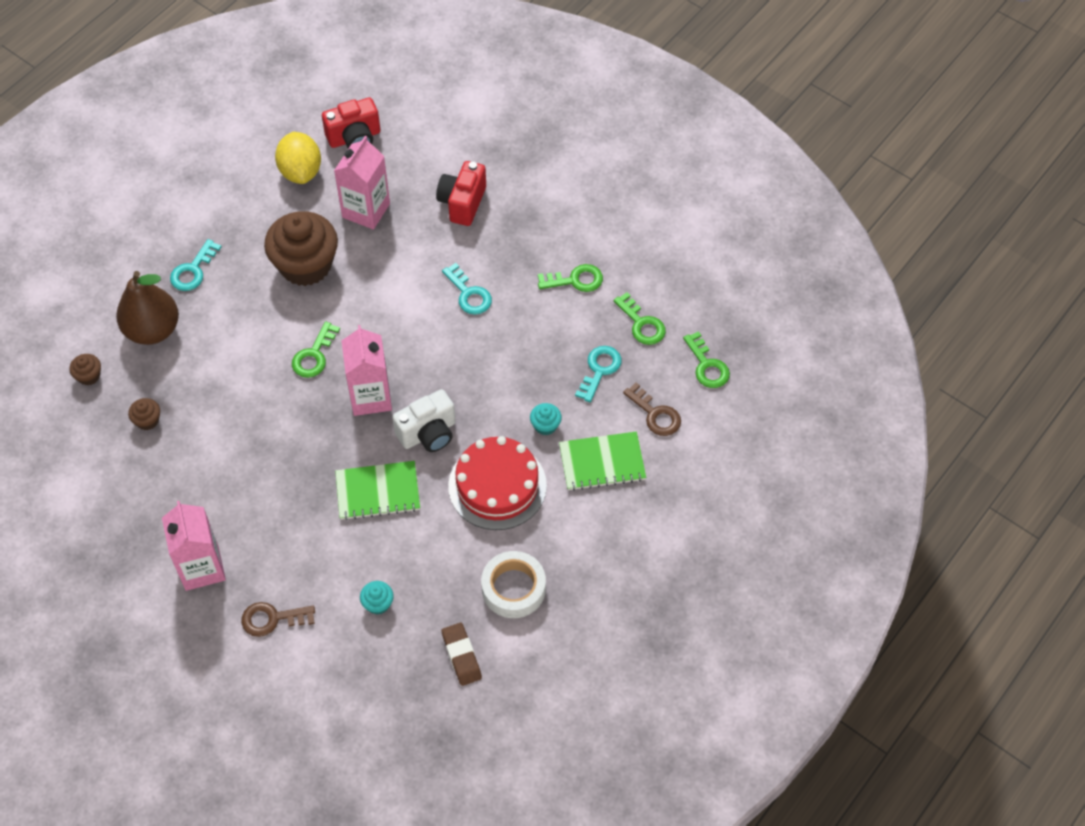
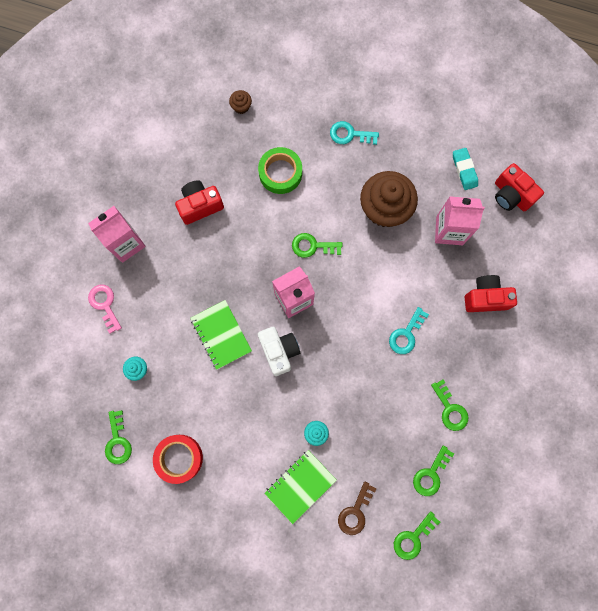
camera: 70 degrees right, 20 degrees up
(147, 420) = (221, 159): brown cupcake -> none
(152, 330) = (292, 130): brown pear -> none
(196, 464) = (200, 206): none -> red camera
(202, 360) = (280, 173): none -> green tape
(272, 619) = (105, 305): brown key -> pink key
(301, 171) = (464, 170): yellow lemon -> turquoise eraser
(428, 433) = (279, 351): white camera -> white camera turned 150 degrees counterclockwise
(461, 656) = (118, 441): brown eraser -> green key
(497, 485) = (255, 416): red cake -> none
(513, 588) = (179, 458): white tape -> red tape
(599, 370) = (378, 456): turquoise key -> none
(602, 462) = (300, 486): green notebook -> green notebook turned 75 degrees clockwise

